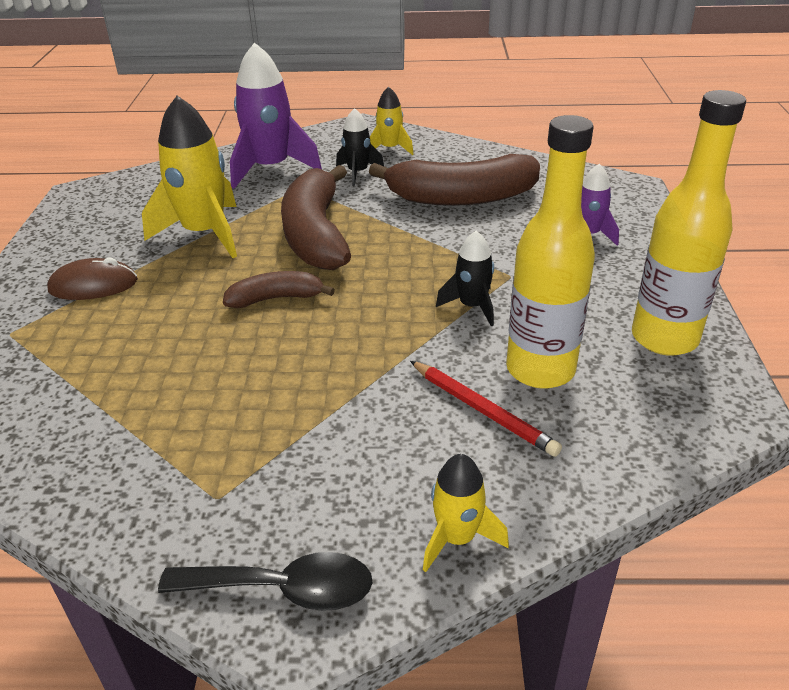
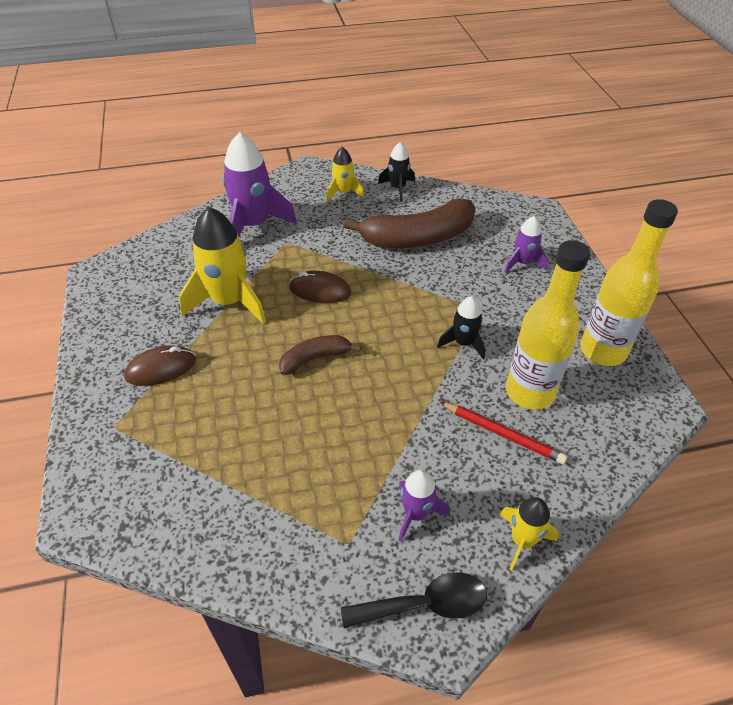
camera: 15 degrees left, 10 degrees up
(316, 235) = (320, 290): brown banana -> brown mouse
(322, 480) = (416, 514): none -> purple rocket
(358, 173) = (327, 221): black rocket -> black rocket (398, 188)

